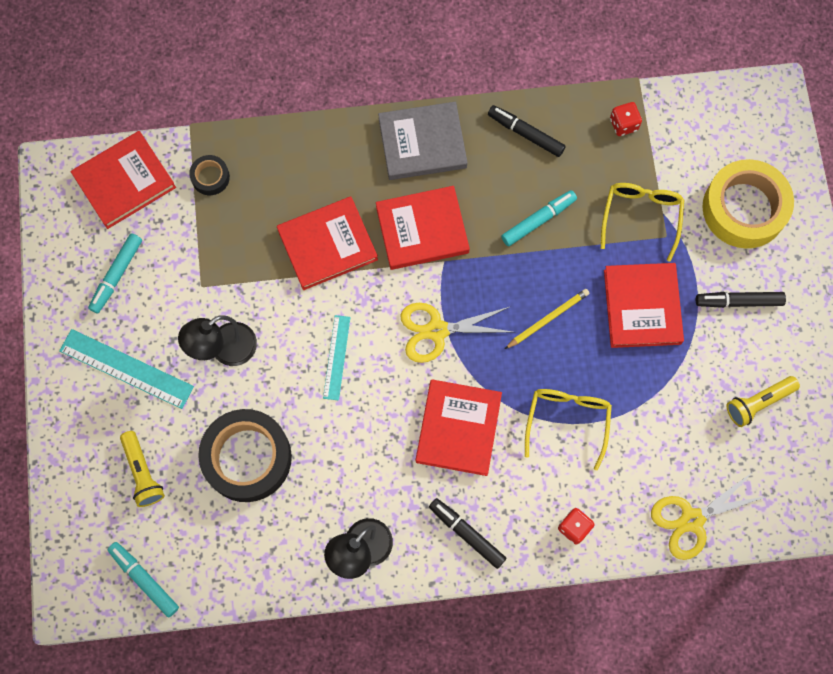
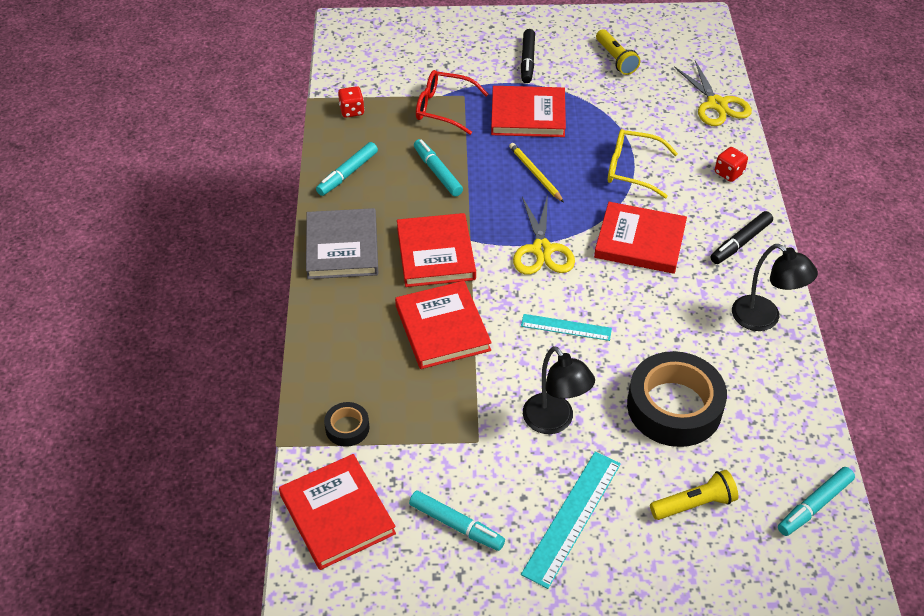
camera: 85 degrees left, 25 degrees down
(525, 133) = (347, 174): black marker -> turquoise marker
(641, 217) = (443, 108): yellow glasses -> red glasses
(744, 208) = (444, 50): yellow tape -> none

